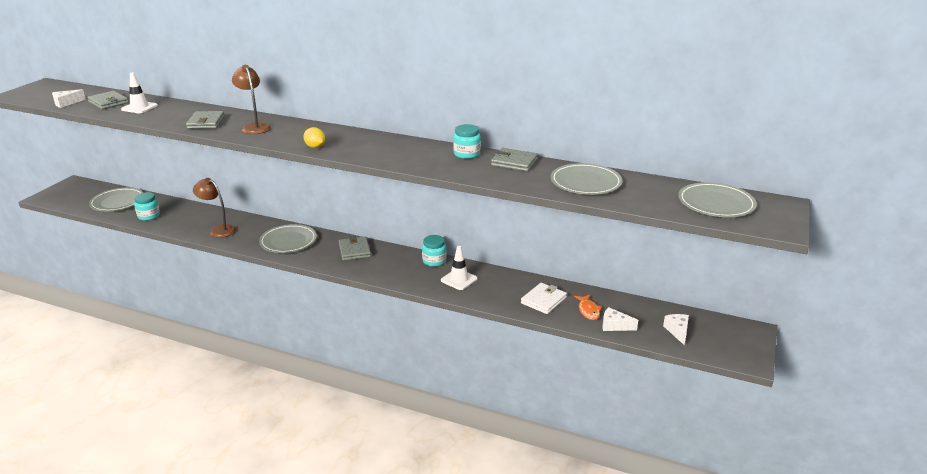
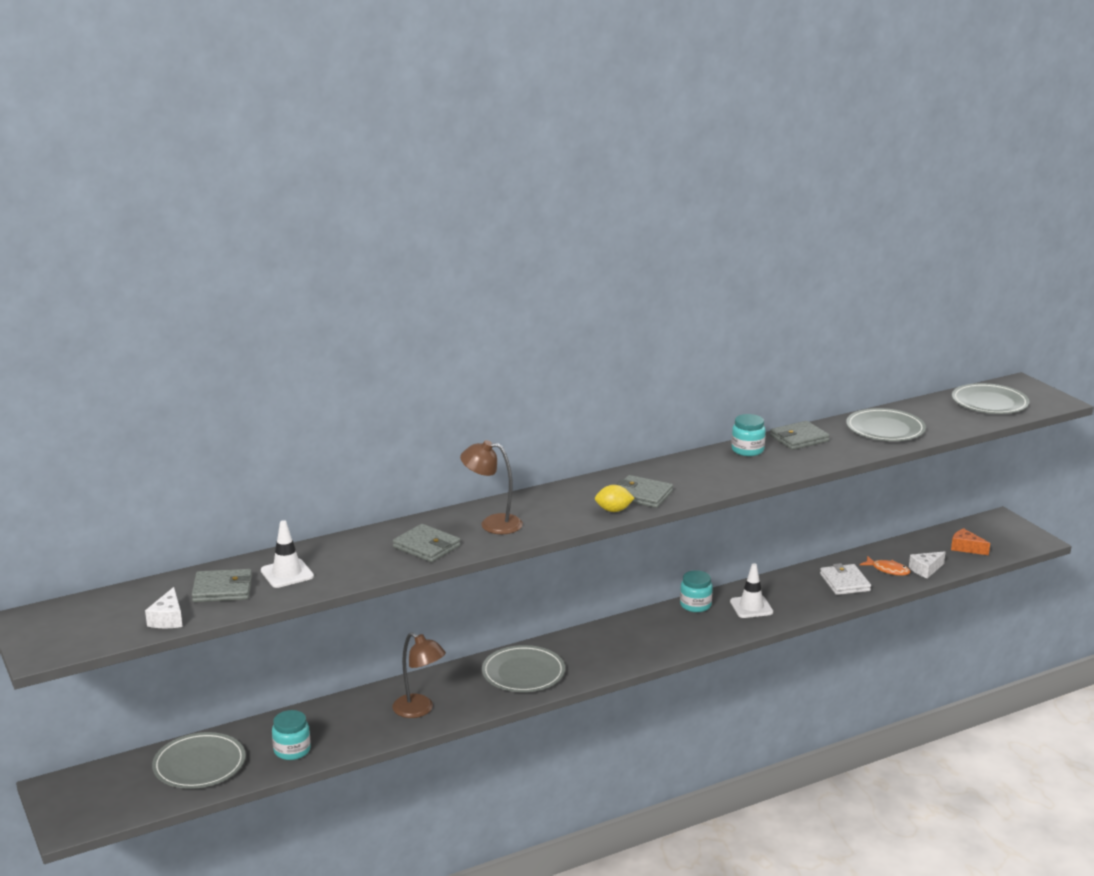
camera: 50 degrees left, 5 degrees down
(218, 230) = (419, 710): brown lamp -> brown lamp turned 120 degrees counterclockwise
(354, 250) = (607, 640): grey wallet -> grey wallet (642, 495)
(677, 331) = (966, 548): white cheese -> orange cheese

